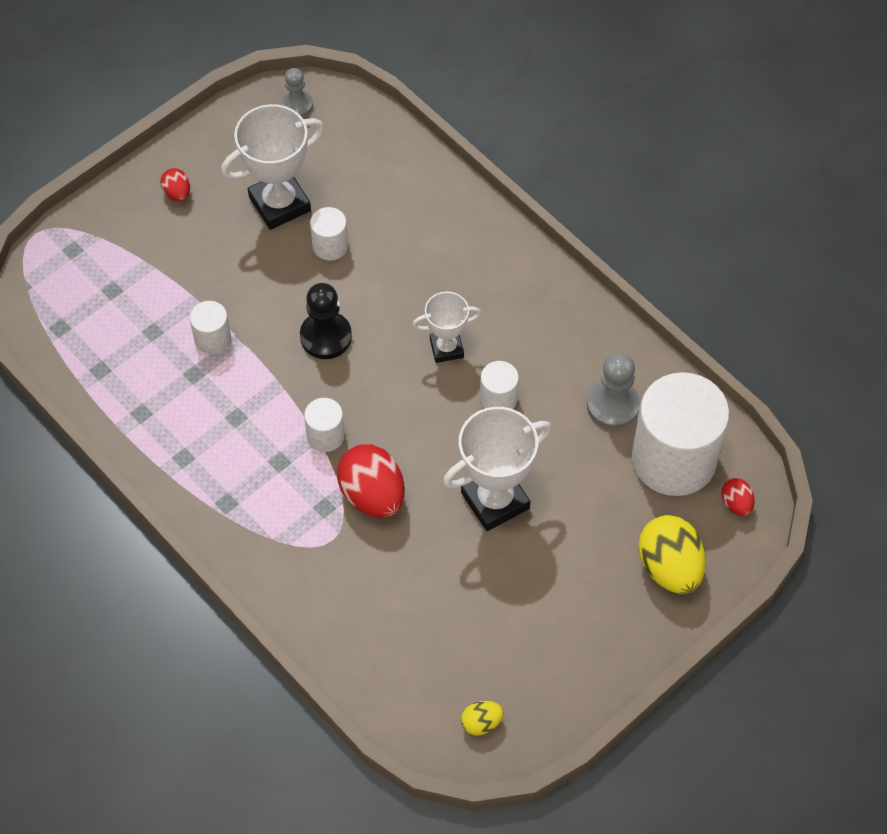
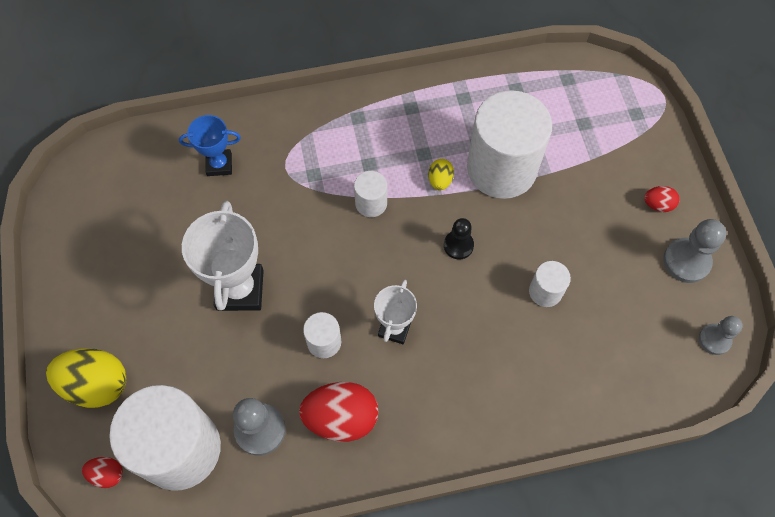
camera: 120 degrees right, 5 degrees up
(212, 339) = (501, 168): white cylinder -> white cylinder, size x2.24
(228, 150) = (686, 261): none -> grey pawn
(280, 204) = (609, 274): white trophy -> none
(326, 336) = (458, 245): black pawn -> black pawn, size x0.65
(369, 607) = (219, 165): none -> blue trophy
(372, 495) = (301, 209): red egg -> red egg (341, 418)
(481, 723) = (87, 189): yellow egg -> yellow egg (440, 180)

